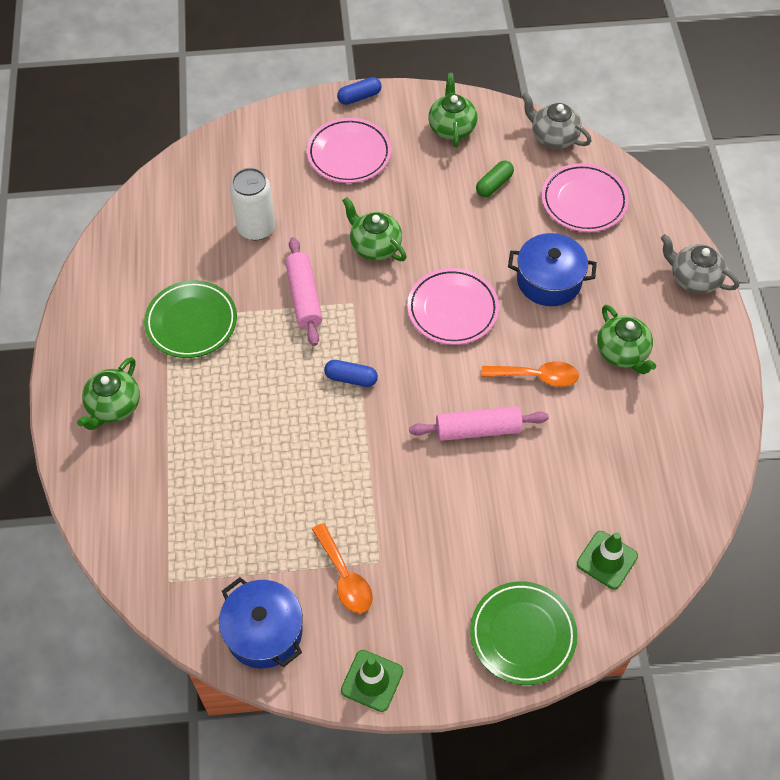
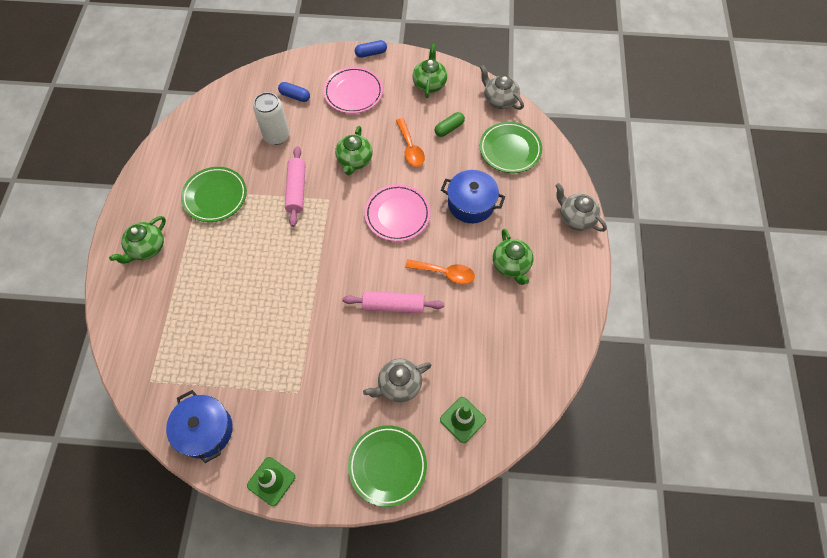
camera: 10 degrees right, 5 degrees up
(344, 576) = (272, 399): orange spoon -> orange spoon (410, 148)
(351, 378) = (314, 254): blue capsule -> blue capsule (295, 96)
(374, 246) = (354, 160): green teapot -> green teapot turned 135 degrees counterclockwise
(511, 530) = (398, 385): none -> grey teapot
(584, 201) = (510, 150): pink plate -> green plate

